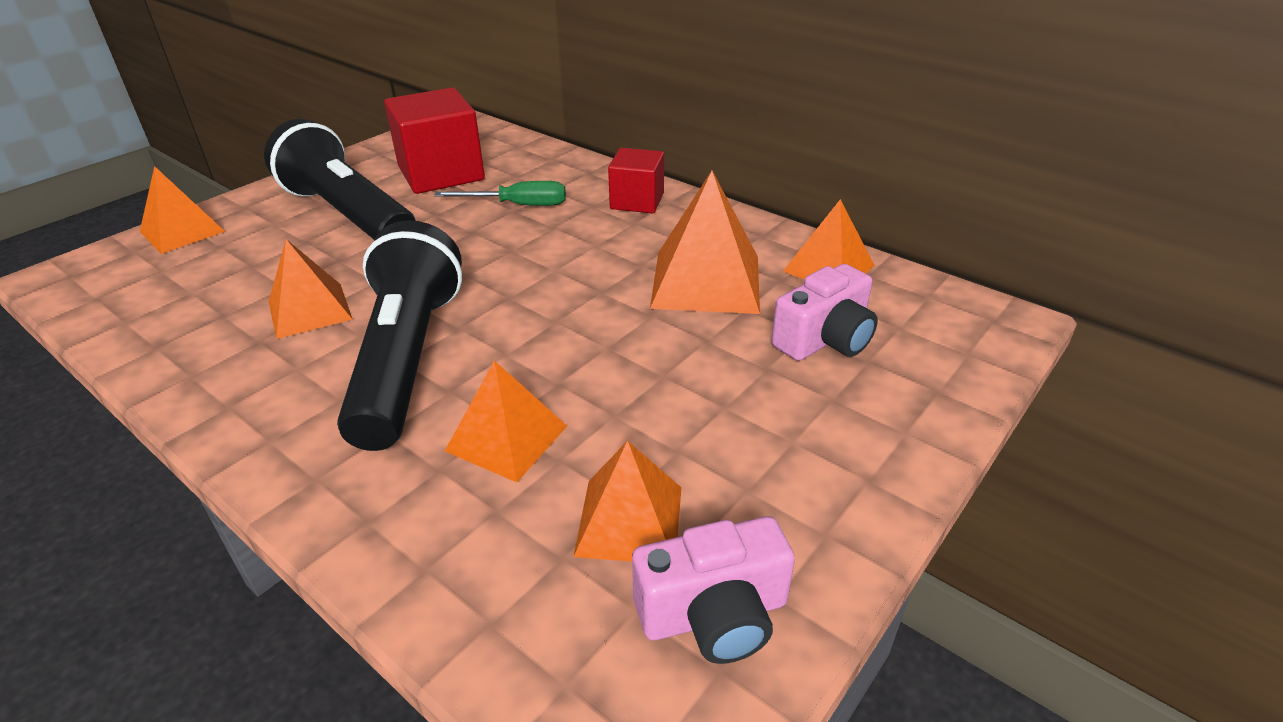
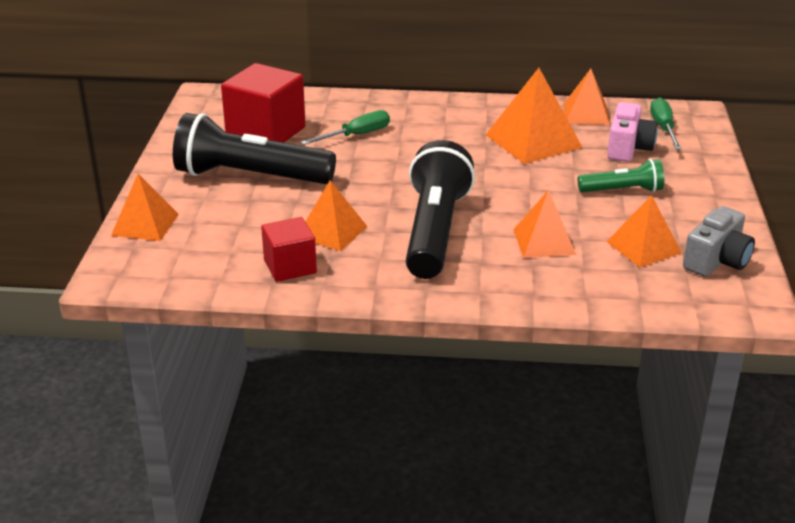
camera: 35 degrees left, 5 degrees down
(407, 359) = (435, 231): black flashlight -> black flashlight turned 45 degrees clockwise
(637, 201) = (428, 110): red cube -> red cube (290, 267)
(714, 614) = (717, 260): pink camera -> grey camera
(728, 404) = (622, 190): none -> green flashlight
(919, 328) = (663, 128): none -> green screwdriver

